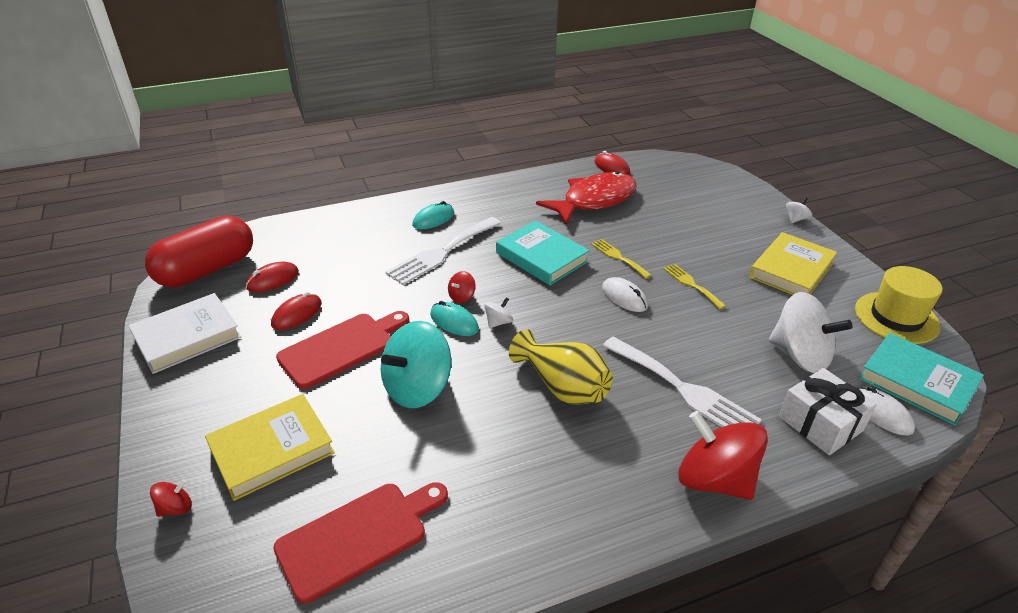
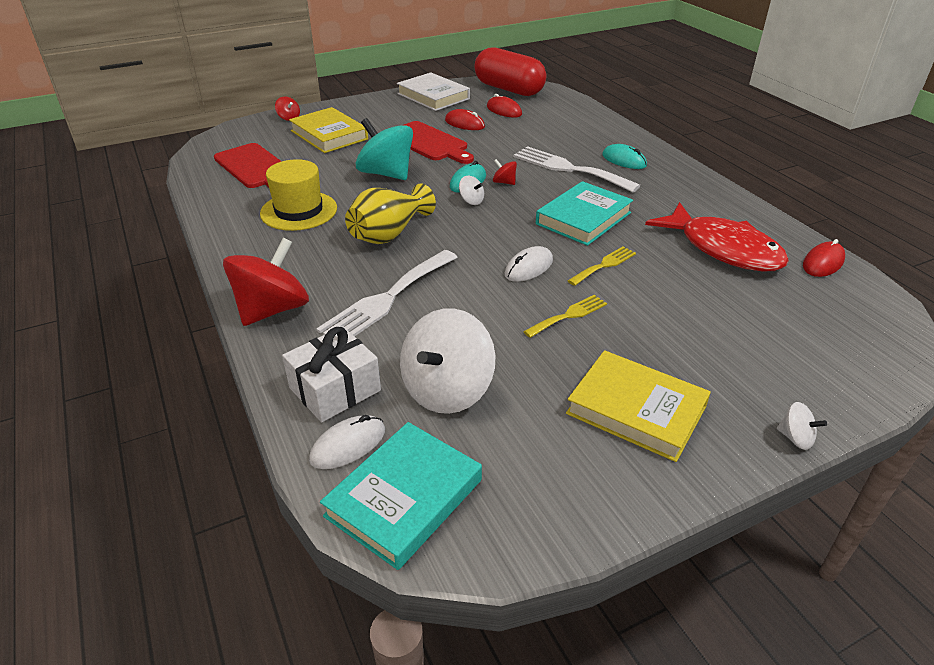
camera: 85 degrees right, 0 degrees up
(896, 317) = (549, 512): yellow hat -> yellow hat (299, 211)

